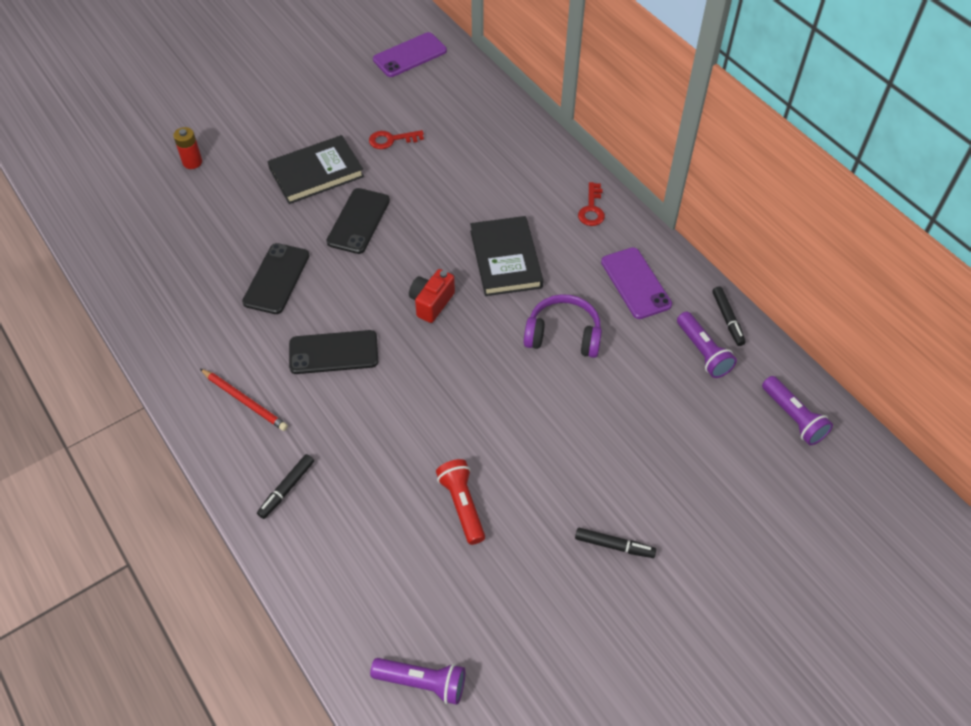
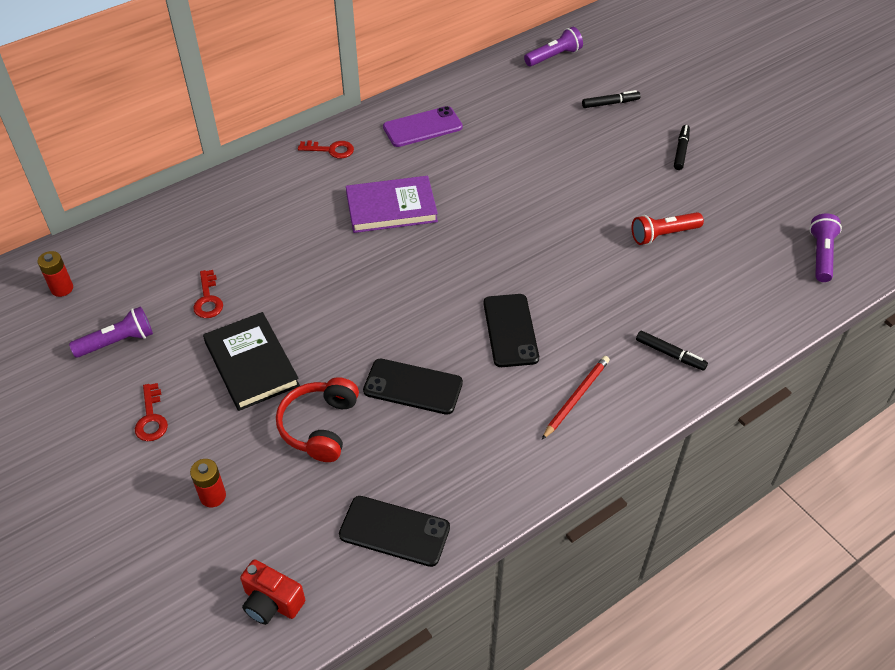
camera: 90 degrees left, 5 degrees down
(245, 219) = (320, 426): none -> red headphones
(271, 121) = (151, 418): none -> red key
(358, 221) = (332, 321): black phone -> black phone (394, 531)
(410, 55) = (62, 288): purple phone -> red battery
(431, 303) = (446, 259): red camera -> red camera (272, 602)
(505, 259) = (391, 208): black book -> purple book
(563, 335) = (482, 172): purple headphones -> none
(702, 352) = (496, 95): purple flashlight -> purple flashlight (118, 342)
(727, 319) = (461, 80): black marker -> black marker (610, 103)

